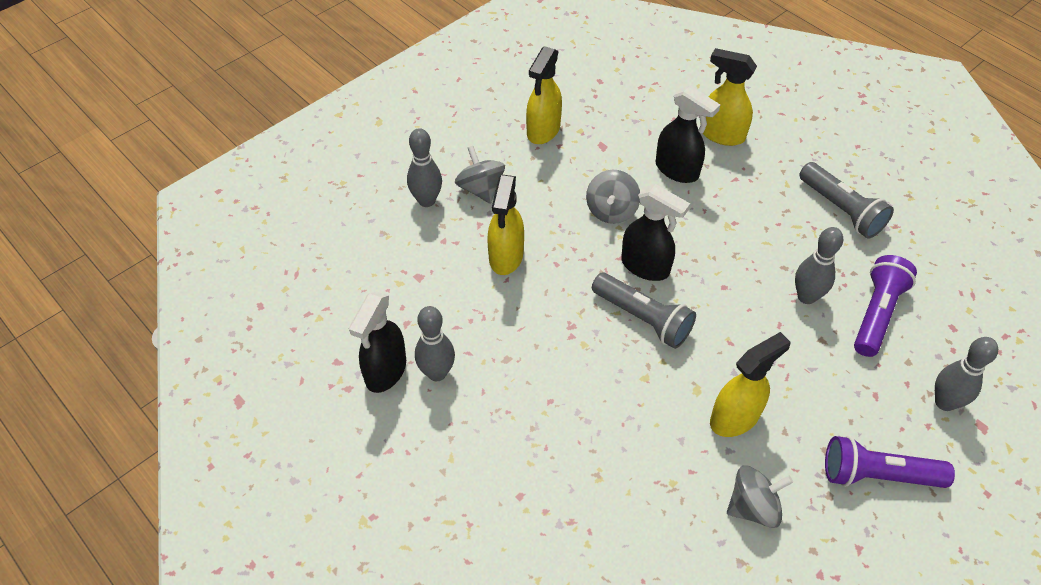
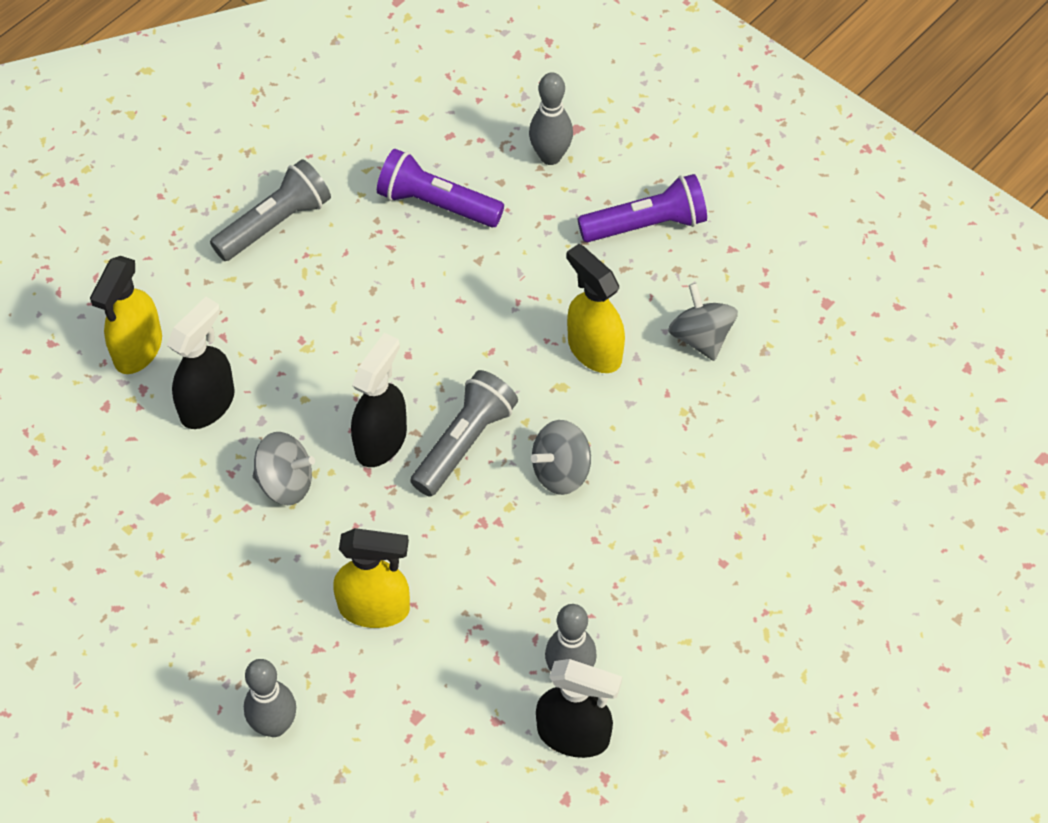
camera: 95 degrees left, 5 degrees up
(480, 189) = (249, 654): grey spinning top -> grey spinning top (561, 471)
(543, 130) = (128, 578): yellow spray bottle -> none
(806, 297) = (417, 270): grey bowling pin -> none
(877, 475) = (646, 225): purple flashlight -> purple flashlight turned 105 degrees counterclockwise

